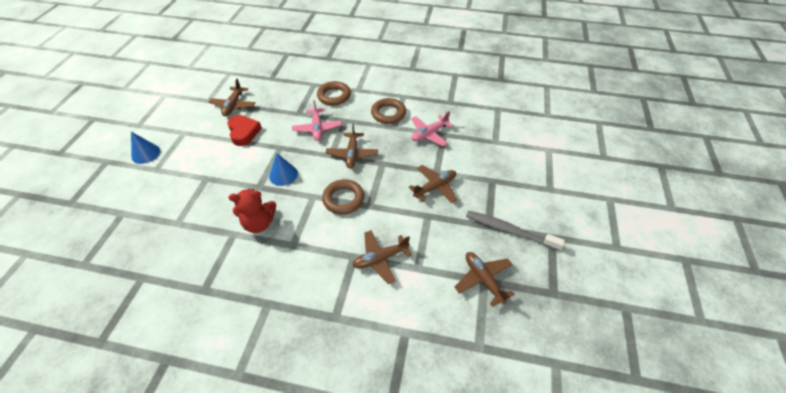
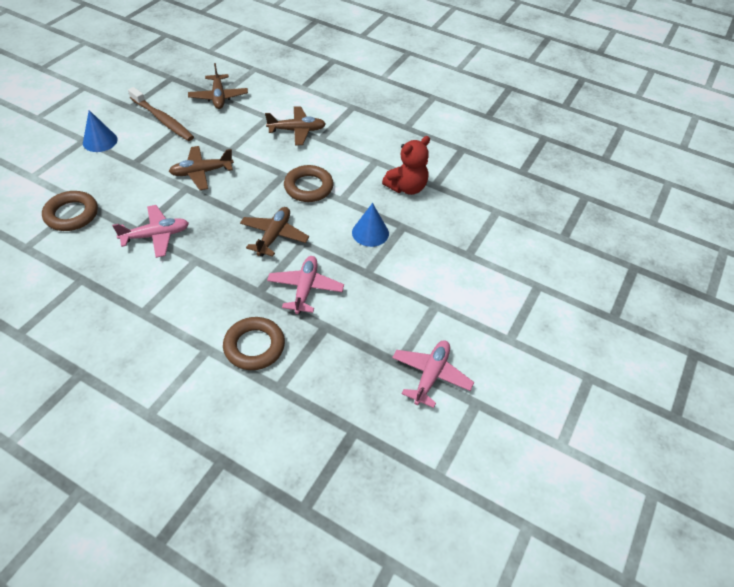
camera: 165 degrees left, 0 degrees up
(146, 153) = (559, 315): blue cone -> blue cone (100, 141)
(233, 105) = (431, 375): brown plane -> pink plane
(243, 132) = (416, 313): red heart -> none
(259, 223) = (406, 187): red teddy bear -> red teddy bear turned 135 degrees clockwise
(388, 113) = (188, 284): brown ring -> brown ring (72, 214)
(509, 230) = (163, 120): grey toothbrush -> brown toothbrush

